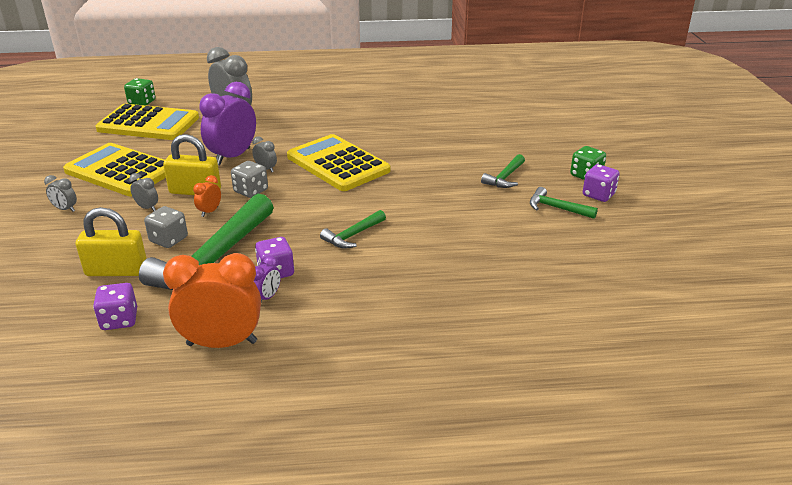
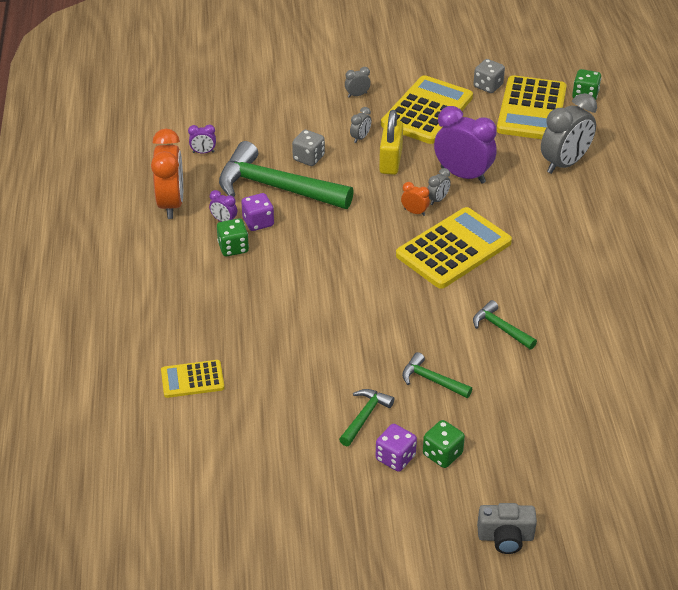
camera: 90 degrees right, 10 degrees up
(65, 209) = (357, 95): grey clock -> grey clock turned 45 degrees clockwise
(116, 271) = (265, 139): yellow padlock -> none
(119, 320) = (203, 152): purple dice -> purple clock
(210, 211) = (354, 174): orange clock -> orange clock (414, 212)
(251, 191) = (393, 194): grey dice -> grey dice (488, 86)
(318, 288) = (233, 248): none -> green dice
(352, 236) = (312, 264): green hammer -> green hammer (500, 328)
(536, 309) = (192, 379): none -> yellow calculator
(655, 155) = (505, 537): none -> grey camera

